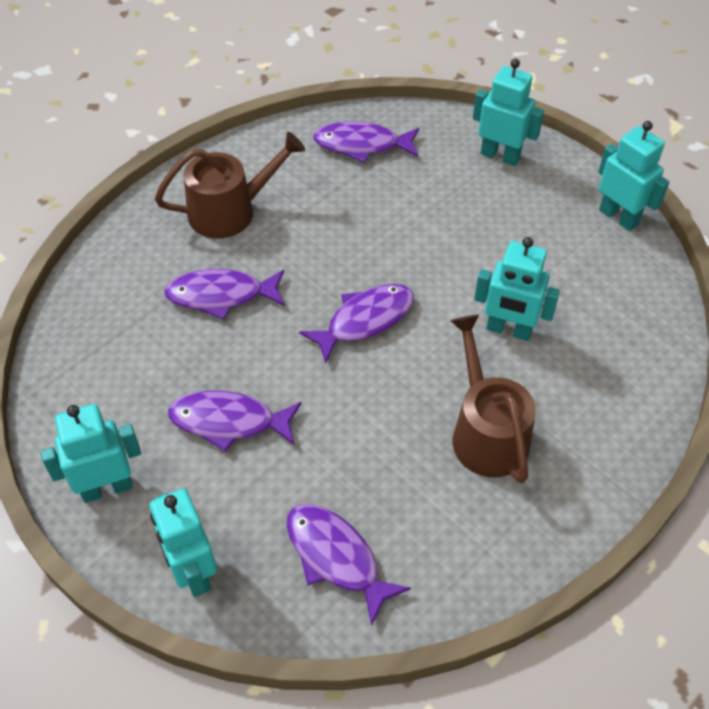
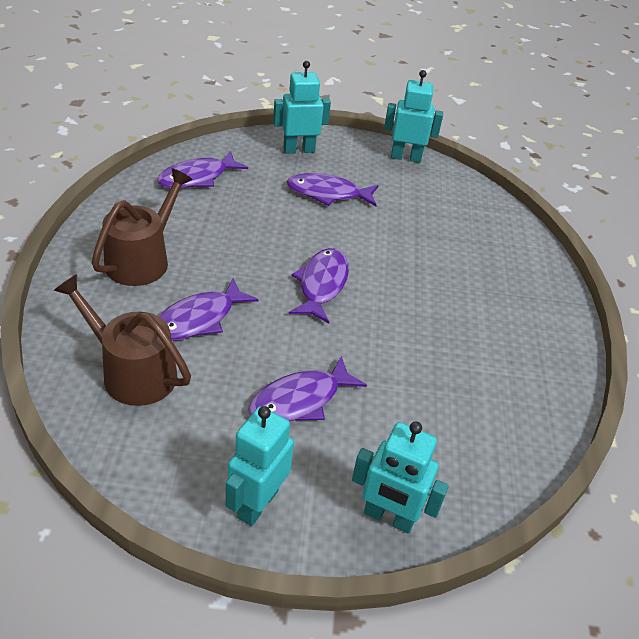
camera: 45 degrees left, 10 degrees down
(336, 557) = (468, 441): purple fish -> purple fish (328, 193)
(486, 433) = (469, 312): brown watering can -> brown watering can (132, 372)
(508, 330) = (416, 247): turquoise robot -> none

